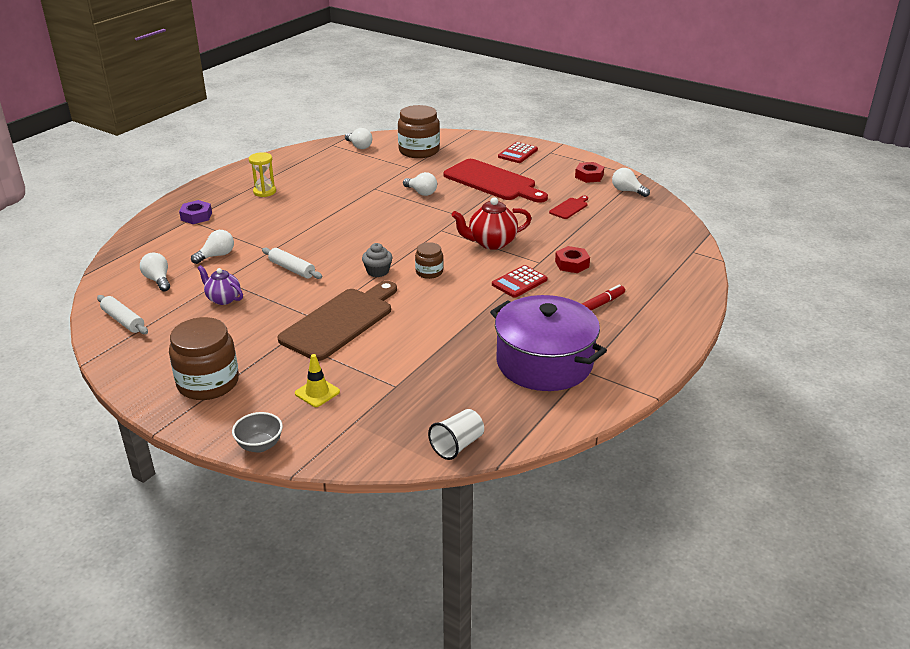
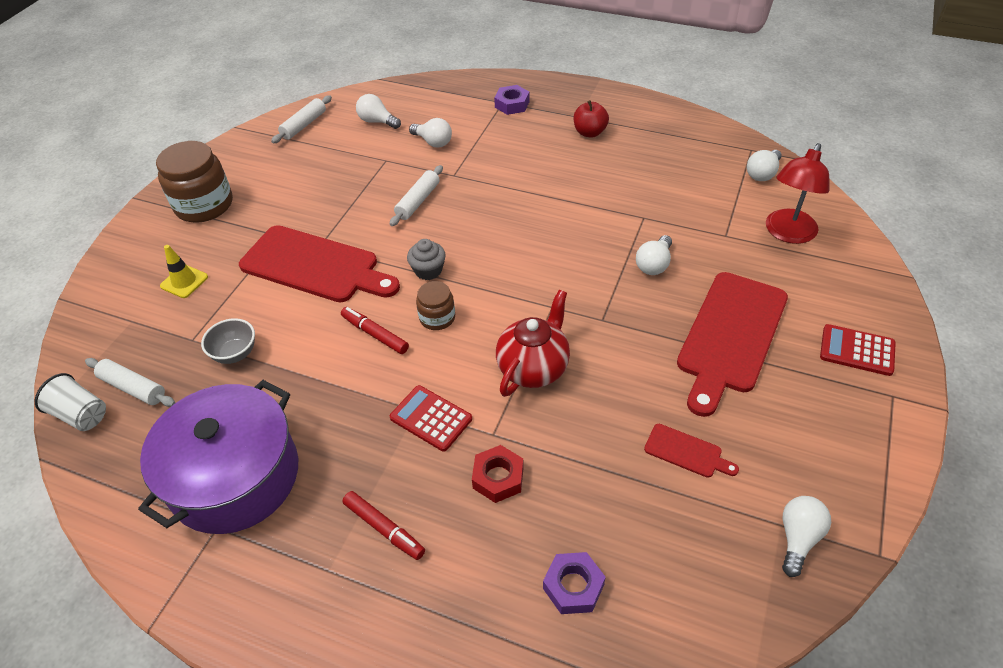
camera: 80 degrees right, 15 degrees up
(158, 280) = (377, 121): white light bulb -> white light bulb turned 105 degrees counterclockwise
(223, 299) = (349, 171): purple teapot -> none
(260, 445) = (105, 265): grey bowl -> grey bowl (235, 353)
(264, 192) = (589, 132): yellow hourglass -> red apple
(340, 321) = (315, 266): brown cutting board -> red cutting board
(419, 151) = (787, 234): brown jar -> red lamp
(433, 298) = (375, 334): none -> red marker
(438, 417) = (133, 388): none -> white rolling pin
(491, 243) = (534, 368): red teapot -> red teapot turned 60 degrees clockwise
(589, 176) = (827, 468): red nut -> none
(645, 250) = (573, 586): none -> purple nut

